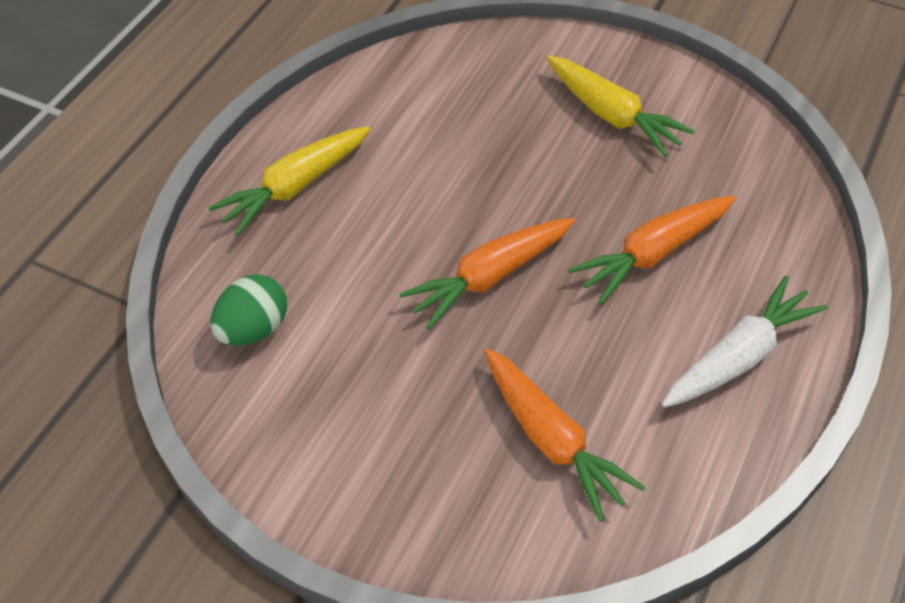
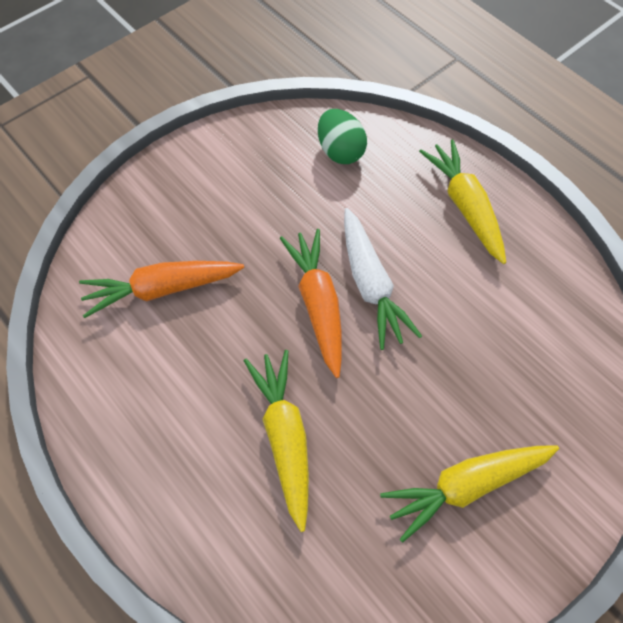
camera: 110 degrees right, 10 degrees up
(653, 254) = (284, 437): orange carrot -> yellow carrot
(739, 356) = (155, 451): white carrot -> white carrot (370, 284)

